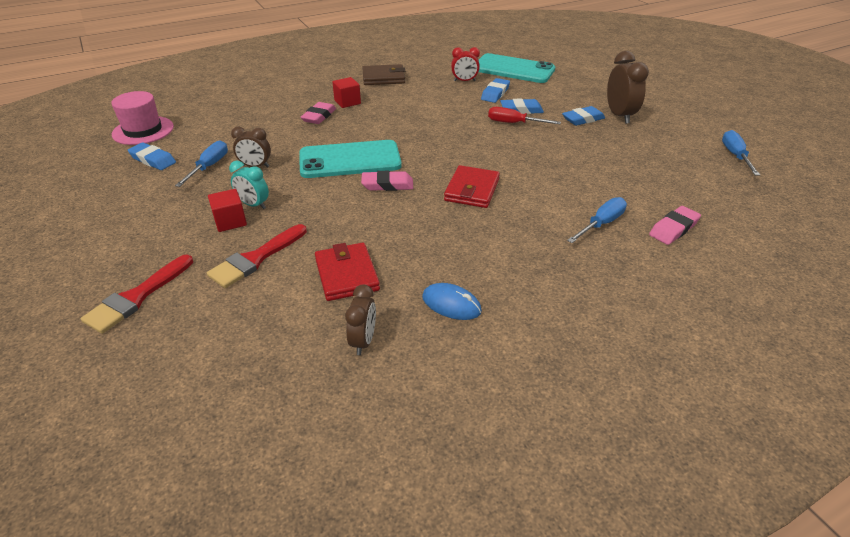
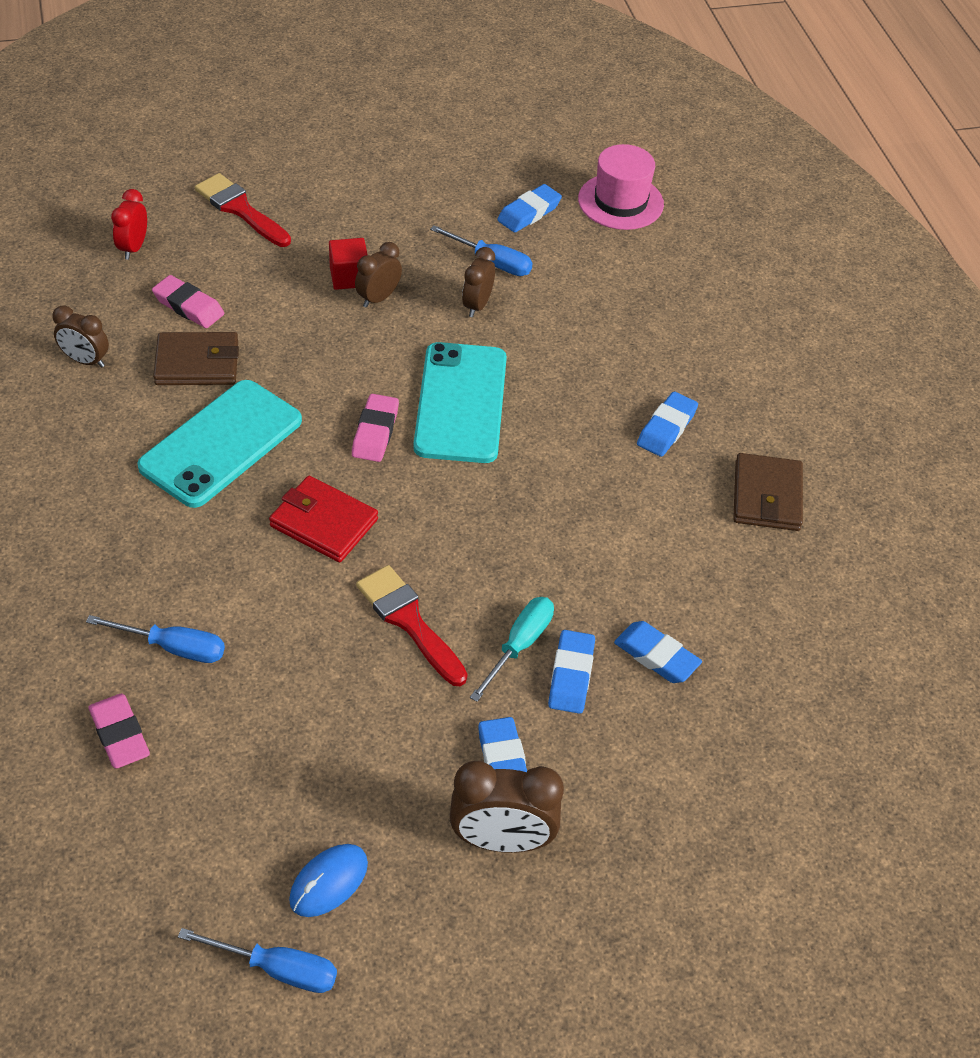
camera: 100 degrees right, 10 degrees up
(253, 205) = (378, 298): turquoise clock -> brown clock
(255, 259) = (263, 294): red brush -> red brush (409, 621)
(319, 116) = (619, 386): pink eraser -> pink eraser (188, 306)
(346, 274) = (197, 363): red wallet -> brown wallet
(347, 102) = (666, 428): red cube -> blue eraser
(451, 304) = (100, 440): blue mouse -> blue mouse (329, 882)
(464, 81) = (729, 622): red clock -> red clock (133, 248)
(513, 69) = (778, 730): turquoise phone -> turquoise phone (221, 443)
(514, 123) = (519, 645): red screwdriver -> turquoise screwdriver
(601, 224) = (173, 647): blue screwdriver -> blue screwdriver turned 45 degrees counterclockwise

